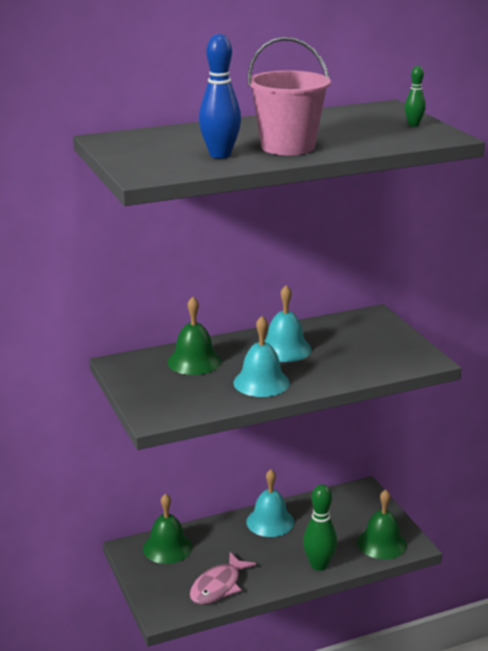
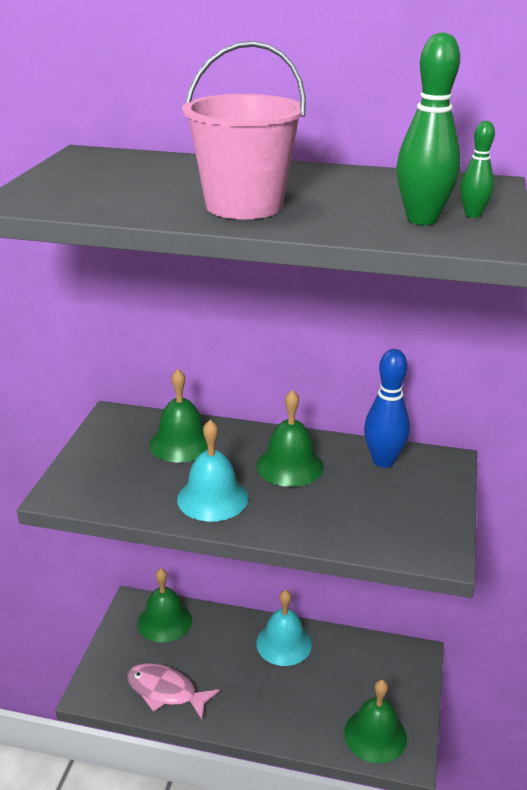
camera: 35 degrees right, 5 degrees up
(218, 586) = (166, 691): pink fish -> pink fish turned 45 degrees clockwise
(220, 155) = (146, 197): blue bowling pin -> blue bowling pin (383, 461)
(285, 349) = (290, 466): turquoise bell -> green bell
(319, 565) = (283, 724): green bowling pin -> green bowling pin (422, 219)

